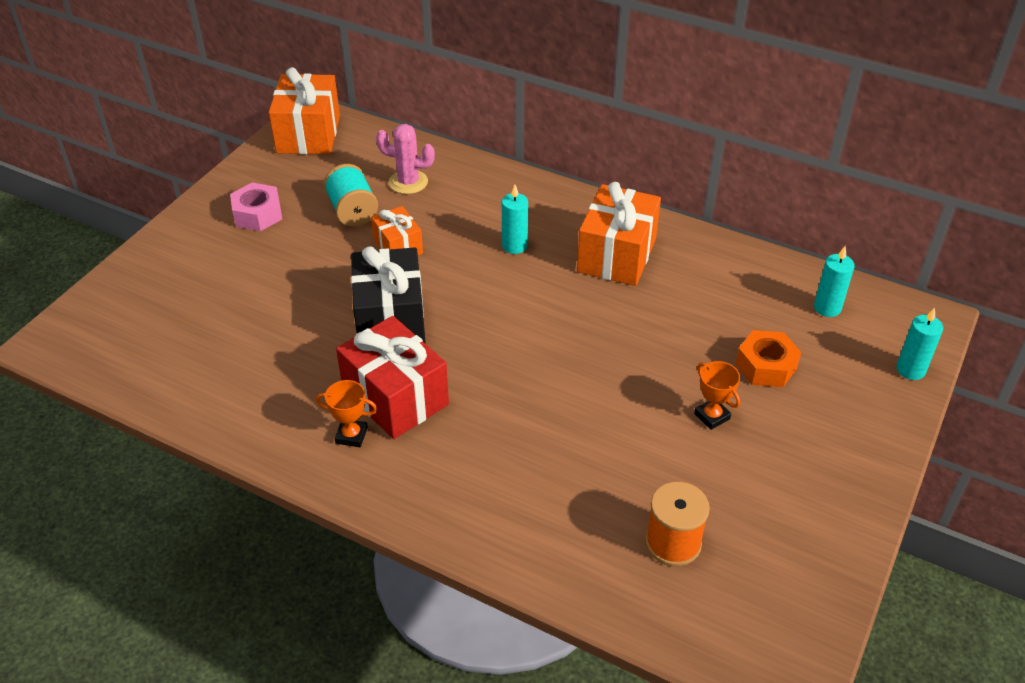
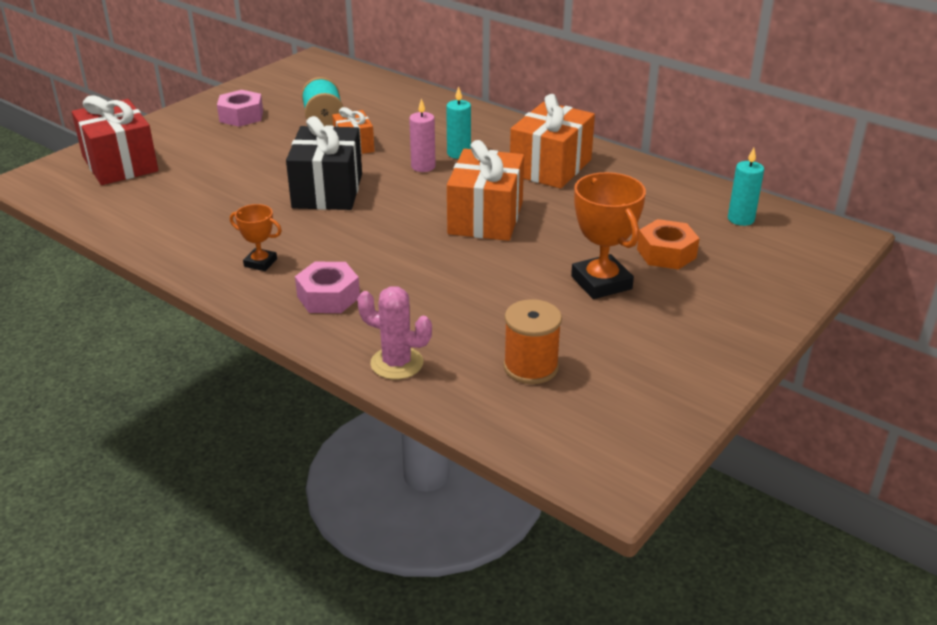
camera: 10 degrees right, 10 degrees down
(308, 134) = (306, 71): orange gift -> orange gift (485, 218)
(395, 397) = (310, 241): red gift -> red gift (120, 164)
(408, 182) = (380, 106): pink cactus -> pink cactus (397, 363)
(439, 475) = (328, 297): none -> pink nut
(482, 270) = (423, 167): none -> pink candle
(712, 416) = (601, 283): orange trophy -> orange trophy, size x1.81
(910, 370) = (811, 269): turquoise candle -> none

